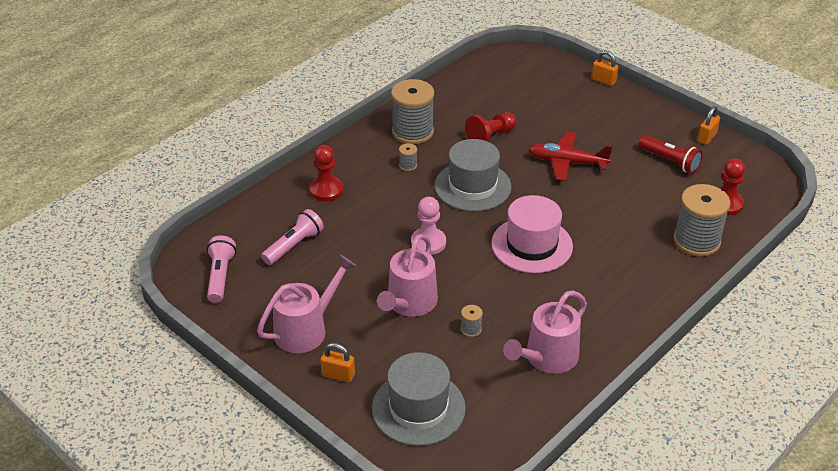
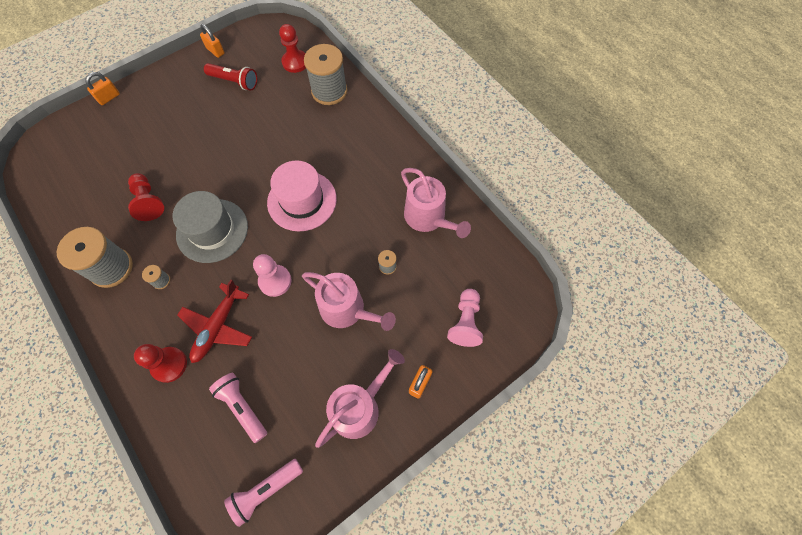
camera: 80 degrees left, 25 degrees up
(220, 276) = (266, 490): pink flashlight -> pink flashlight turned 45 degrees counterclockwise
(305, 329) = (359, 407): pink watering can -> pink watering can turned 75 degrees clockwise
(418, 408) = (465, 322): grey hat -> pink pawn
(566, 162) = (208, 151): red plane -> red plane (218, 327)
(670, 161) = (234, 82): red flashlight -> red flashlight turned 60 degrees clockwise

